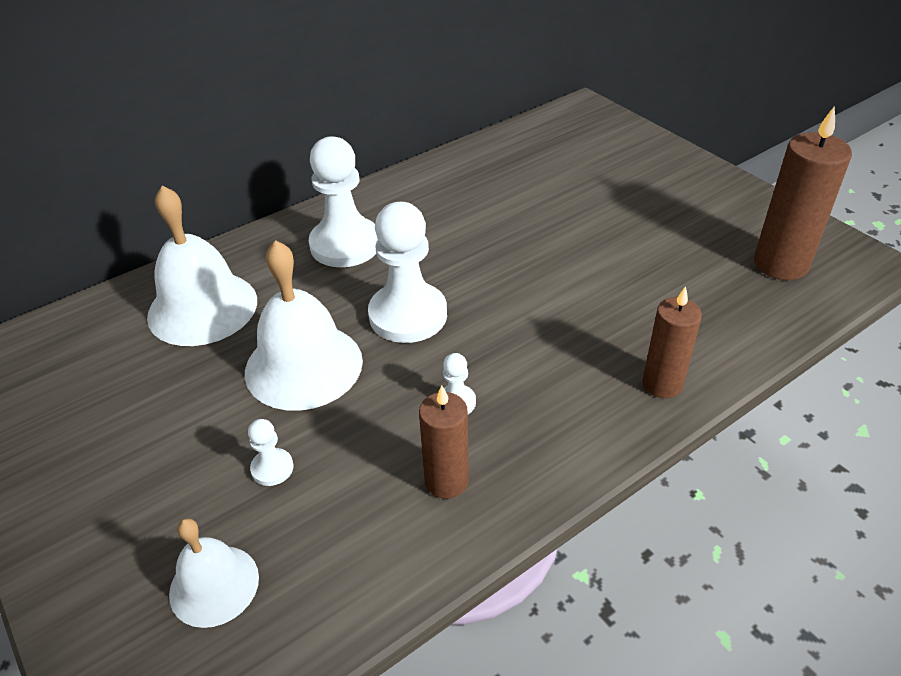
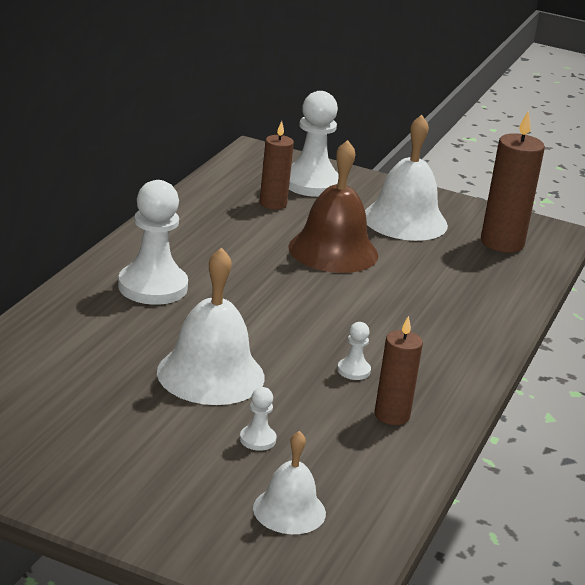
camera: 35 degrees left, 15 degrees down
(202, 308) = (73, 354): white bell -> white bell (405, 220)
(408, 315) = (260, 325): white pawn -> white pawn (311, 183)
(566, 237) = (333, 251): none -> brown bell
(662, 384) = (484, 329): brown candle -> brown candle (273, 204)

